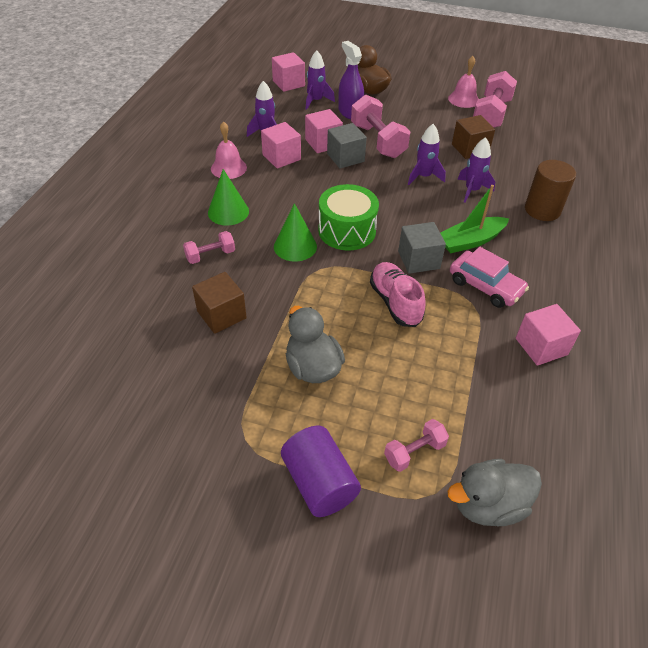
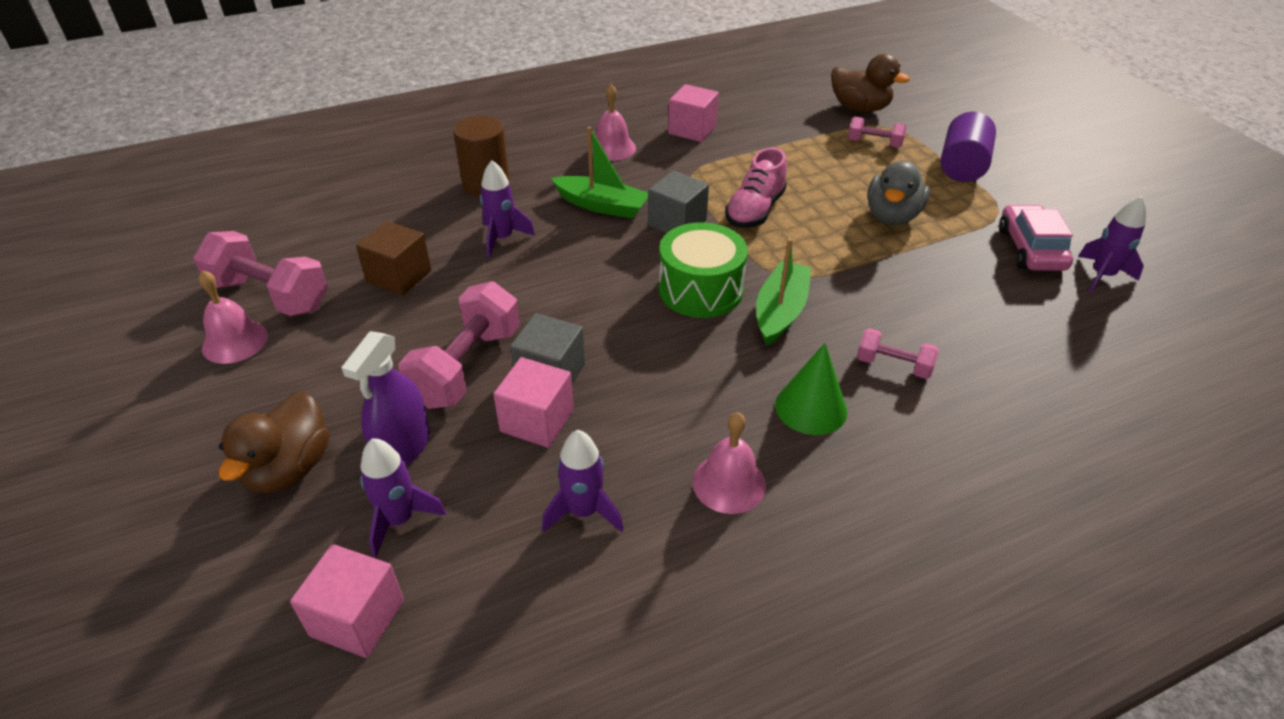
camera: 130 degrees left, 5 degrees down
(221, 315) = (939, 299): brown cube -> none
(281, 157) = (629, 442): pink cube -> none
(295, 246) = (780, 311): green cone -> green boat
(423, 177) = (515, 284): purple rocket -> purple rocket (1102, 275)
(485, 286) = (659, 175): pink car -> pink car (1030, 249)
(488, 504) = (859, 108): grey duck -> brown duck
(491, 115) = (270, 295): pink dumbbell -> pink dumbbell turned 45 degrees clockwise
(546, 286) = (612, 148): none -> pink bell

